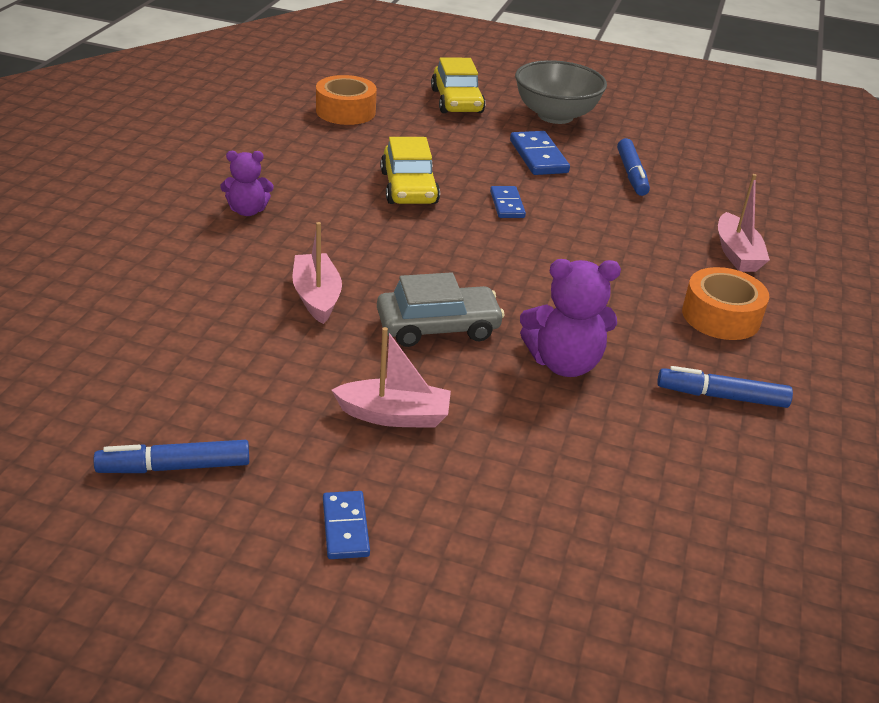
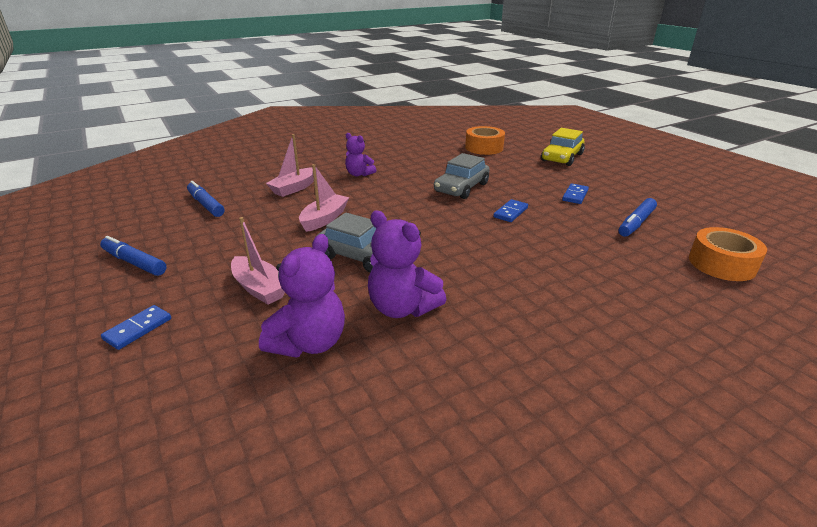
camera: 45 degrees right, 5 degrees down
(409, 188) = (461, 188): yellow car -> grey car
(538, 156) = (575, 195): blue domino -> blue domino, size x0.65
(539, 440) = (309, 343): none -> purple teddy bear
(555, 116) = (623, 179): grey bowl -> none
(721, 316) = (576, 333): orange tape -> orange tape (722, 264)
(721, 396) = (487, 387): blue marker -> blue marker (206, 204)
(737, 254) = (659, 298): pink boat -> pink boat (294, 188)

